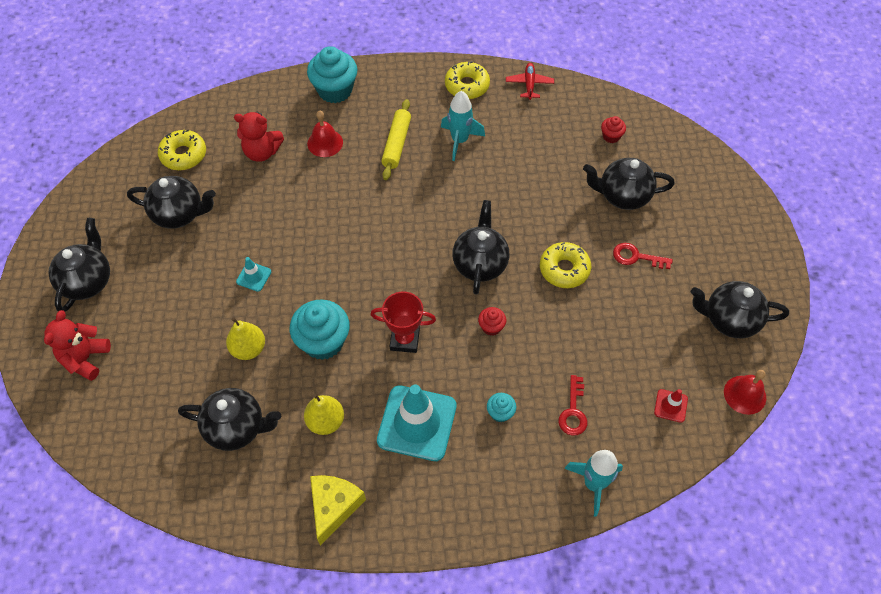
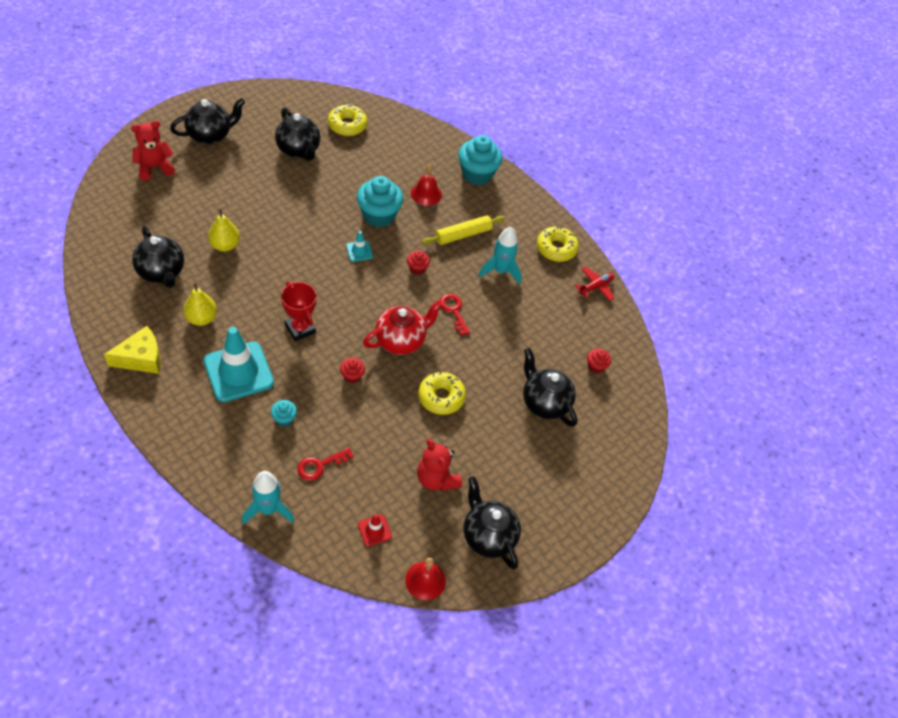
camera: 45 degrees right, 5 degrees down
(254, 276) = (282, 216): turquoise traffic cone -> turquoise traffic cone (359, 251)
(262, 152) = (387, 164): red teddy bear -> red teddy bear (436, 479)
(323, 341) = (262, 283): turquoise cupcake -> turquoise cupcake (379, 215)
(407, 202) = (417, 268): none -> red cupcake
(480, 264) = (401, 340): black teapot -> red teapot
(636, 257) = (493, 440): red key -> red key (454, 311)

